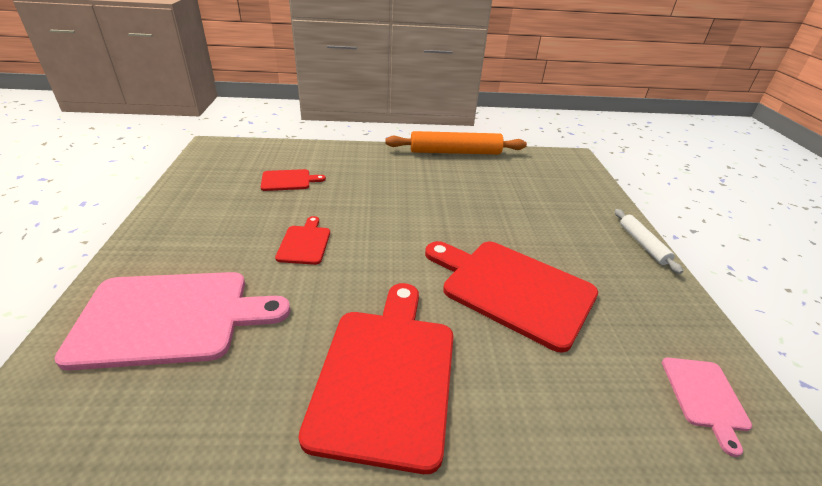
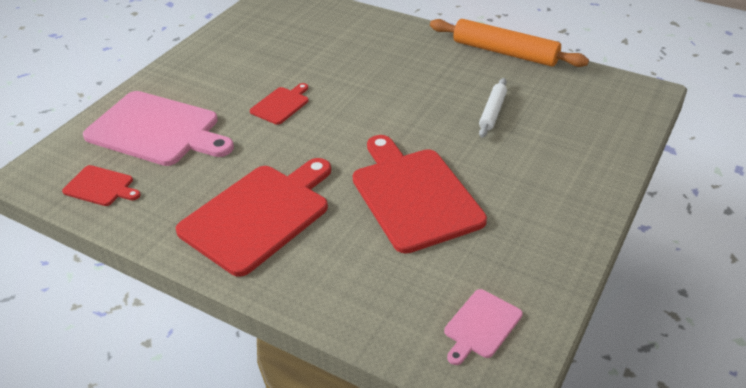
camera: 35 degrees right, 5 degrees up
(288, 180) = (313, 44): red cutting board -> red cutting board (101, 186)
(643, 244) = (598, 204): white rolling pin -> white rolling pin (492, 112)

